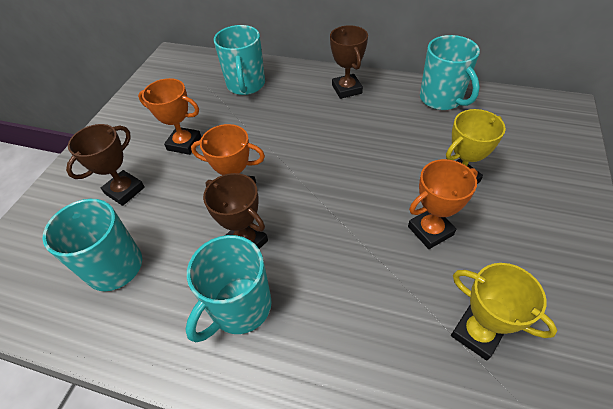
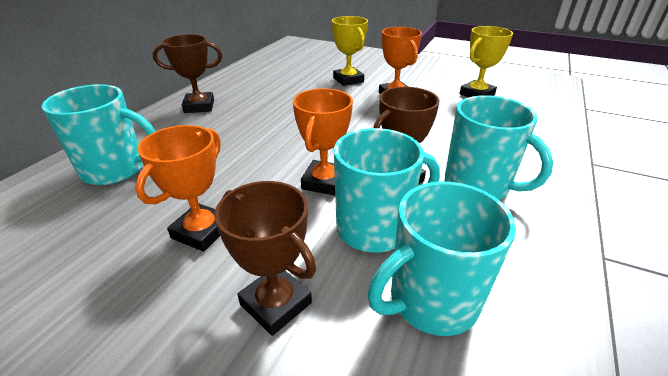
camera: 85 degrees left, 15 degrees down
(441, 99) = (254, 72): turquoise mug -> turquoise mug (374, 228)

